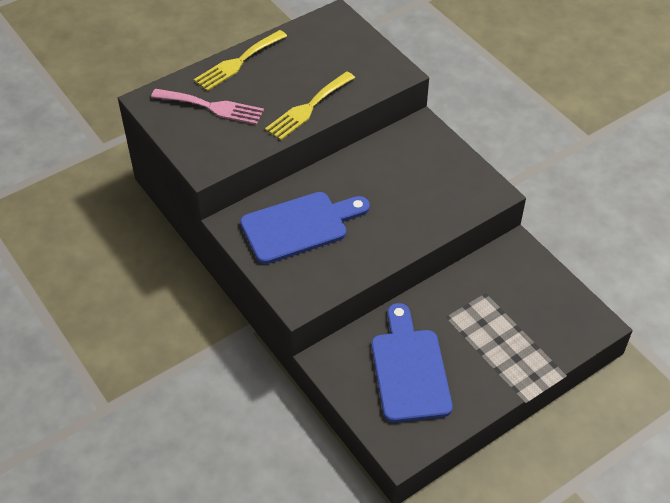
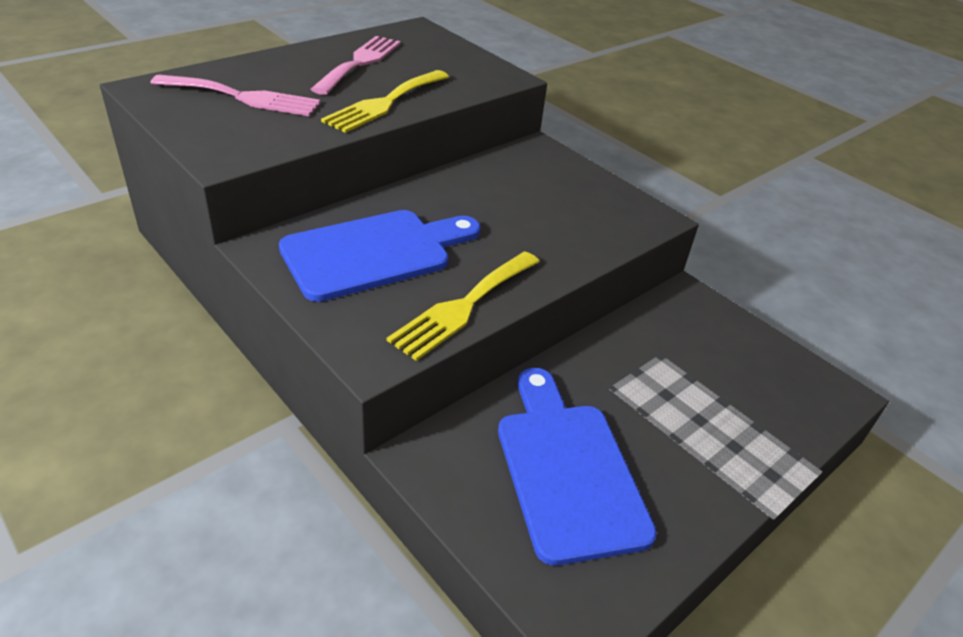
camera: 10 degrees left, 10 degrees down
(238, 62) = (285, 59): yellow fork -> yellow fork (463, 306)
(291, 63) = (360, 63): none -> pink fork

